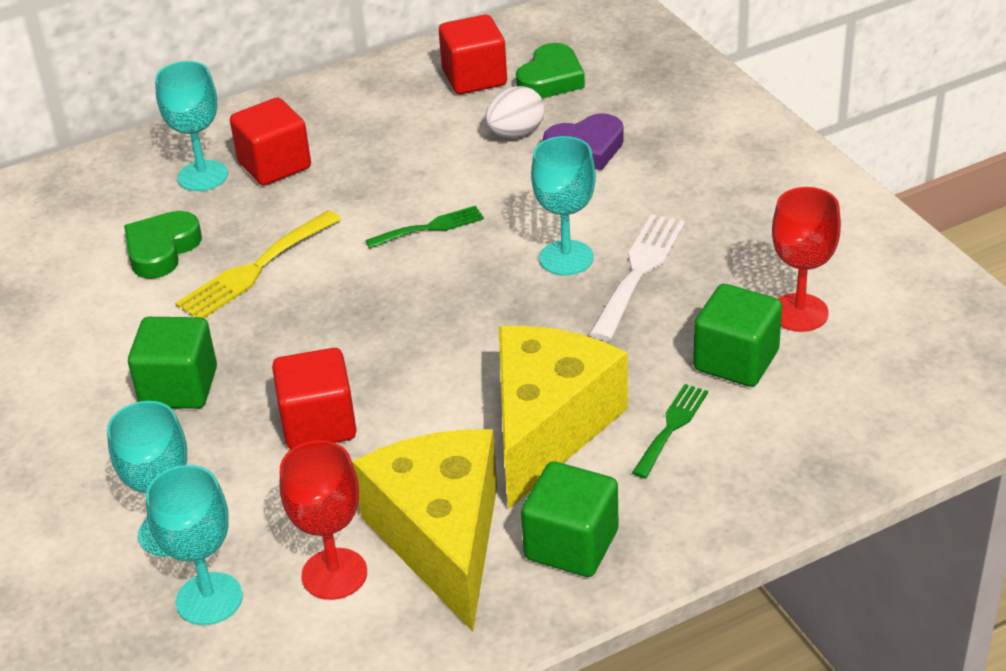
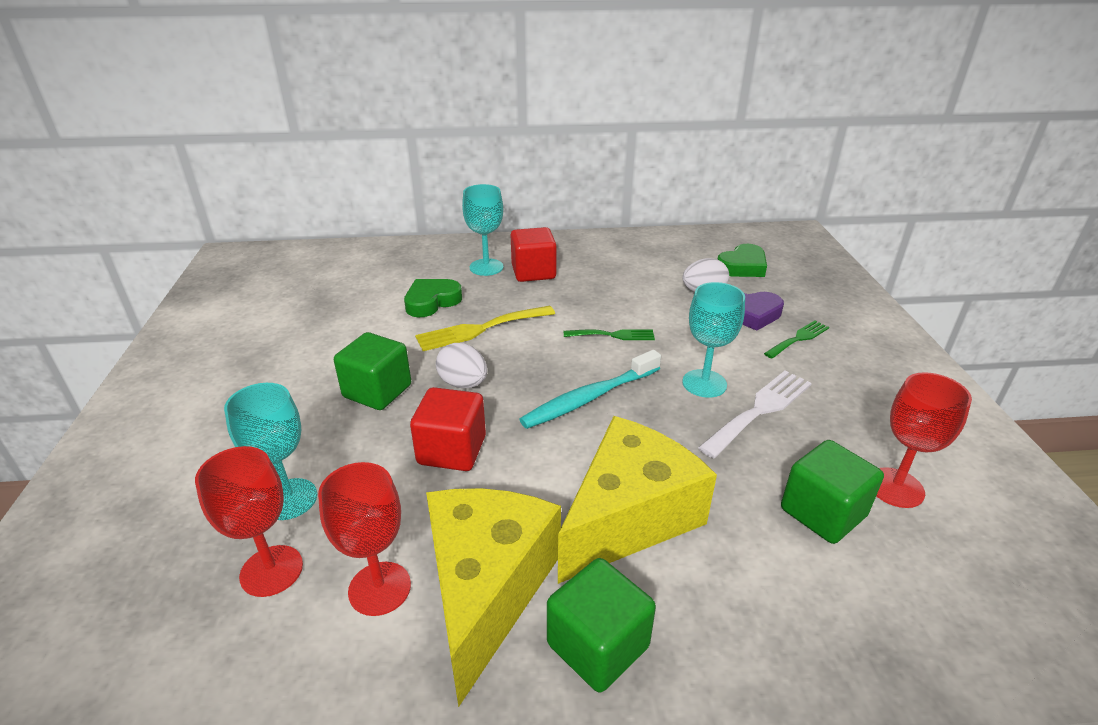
camera: 20 degrees right, 5 degrees down
(209, 599) = (271, 571): turquoise goblet -> red goblet
(280, 345) = (463, 383): none -> white egg
(442, 316) = (589, 398): none -> turquoise toothbrush
(474, 78) = (690, 254): red cube -> none
(672, 427) = (741, 556): green fork -> green fork (798, 338)

